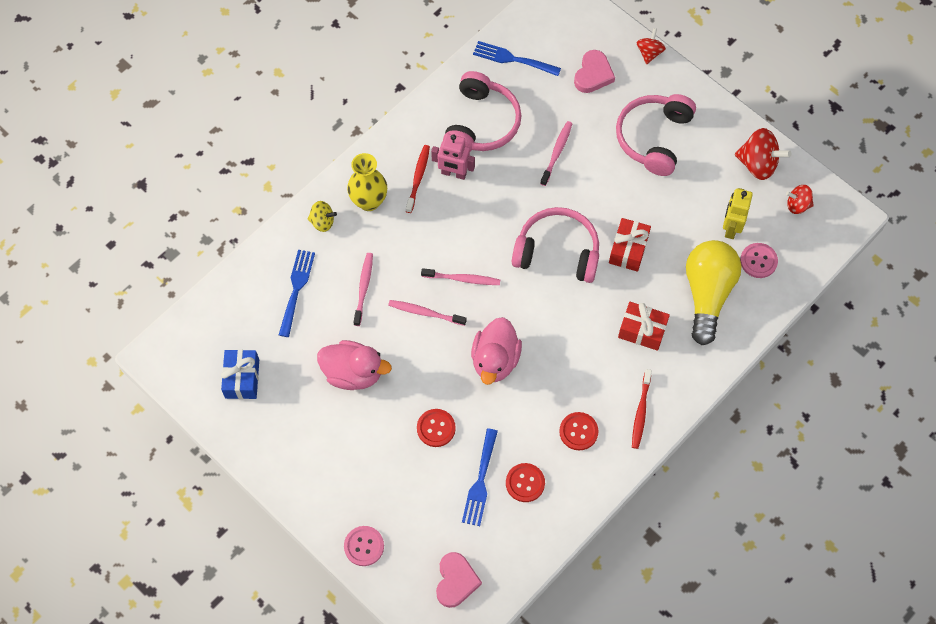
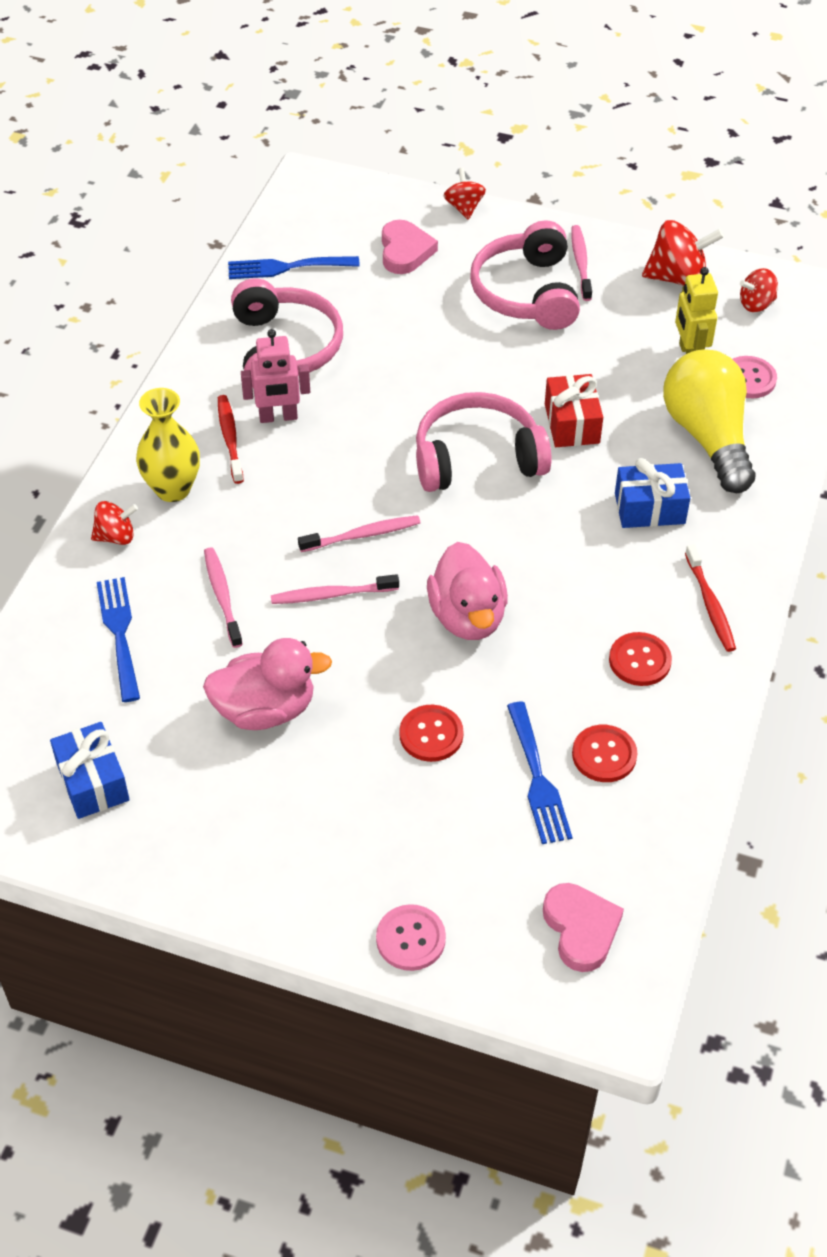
camera: 25 degrees left, 15 degrees down
(322, 222) = (116, 536): yellow spinning top -> red spinning top
(556, 153) = (408, 349): pink toothbrush -> pink toothbrush (580, 263)
(642, 330) = (649, 508): red gift -> blue gift

